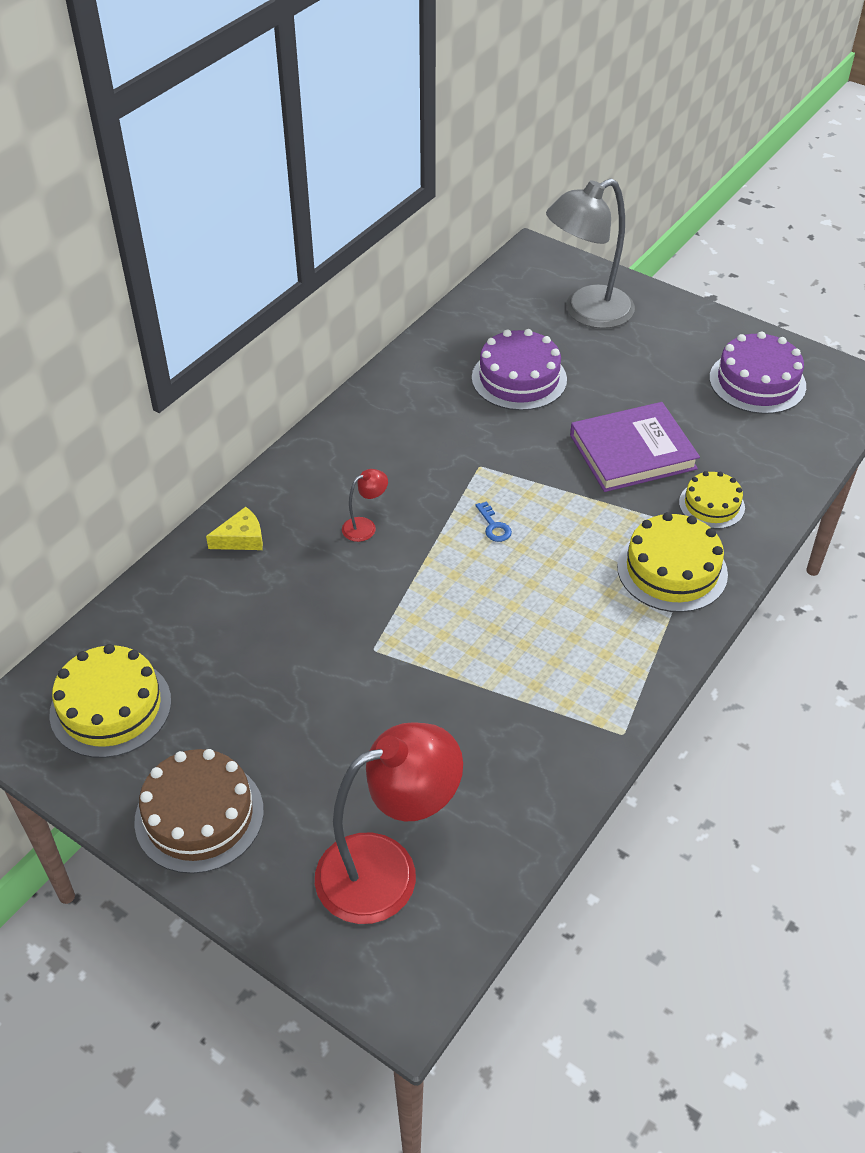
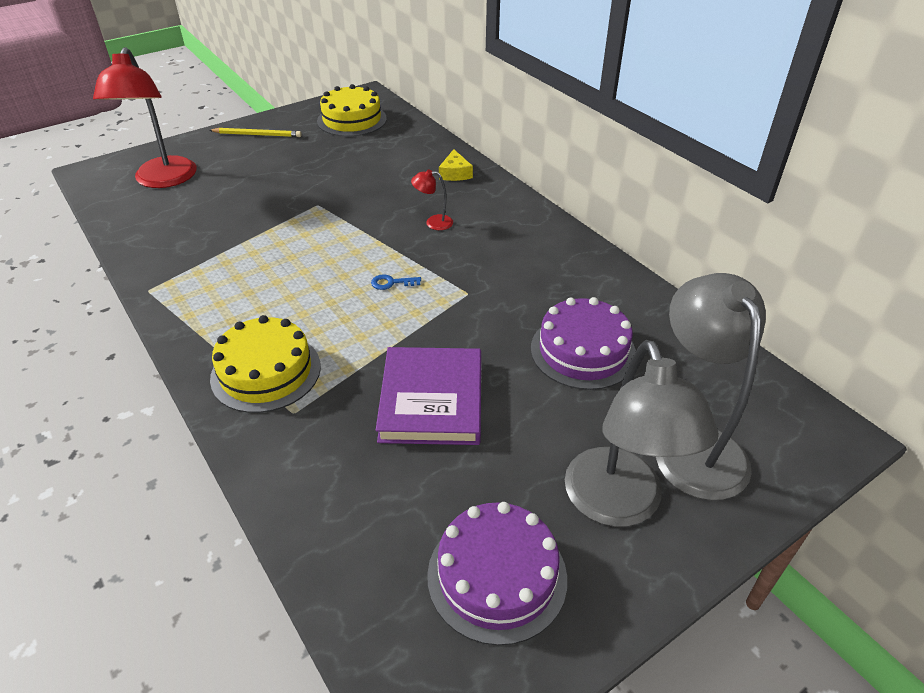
camera: 110 degrees right, 5 degrees down
(199, 815) = (257, 135): brown cake -> yellow pencil
(365, 526) = (433, 222): red lamp -> red lamp turned 105 degrees clockwise
(664, 339) = (619, 505): none -> grey lamp
(711, 505) = (321, 434): yellow cake -> none

